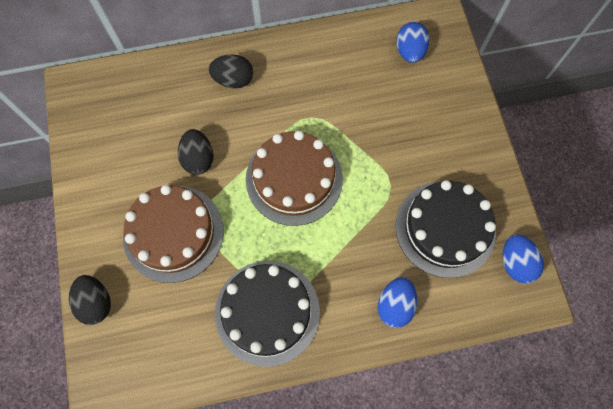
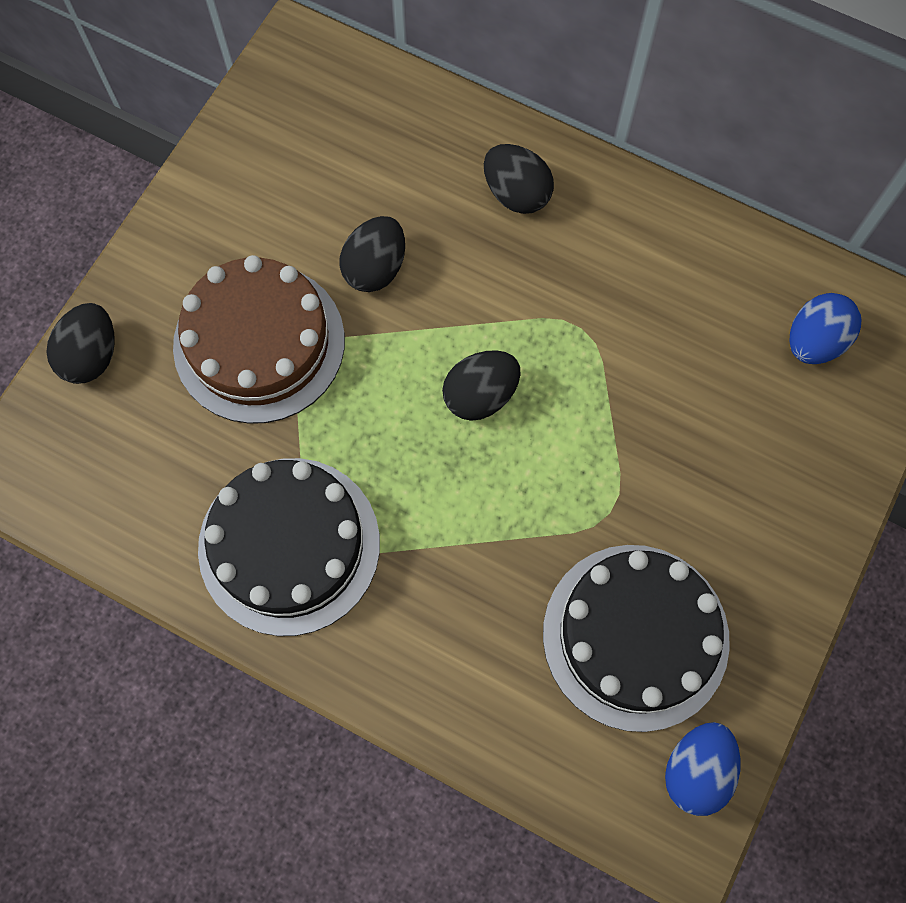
camera: 40 degrees right, 0 degrees up
(294, 179) = (480, 395): brown cake -> black egg
(394, 305) = (467, 680): blue egg -> none

